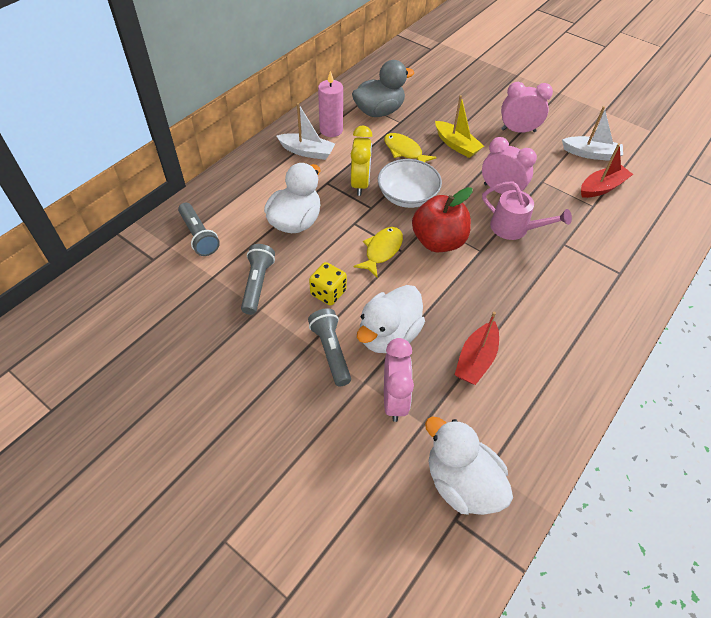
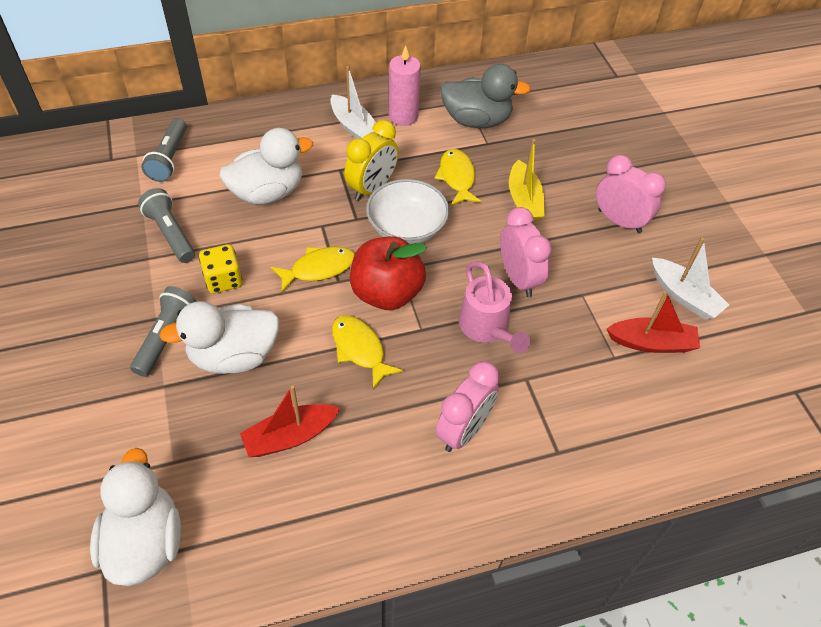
camera: 35 degrees right, 0 degrees up
(257, 284) = (171, 234): grey flashlight -> grey flashlight turned 75 degrees counterclockwise
(394, 399) = (172, 420): pink clock -> pink clock (464, 430)
(459, 283) = (360, 349): none -> yellow fish

